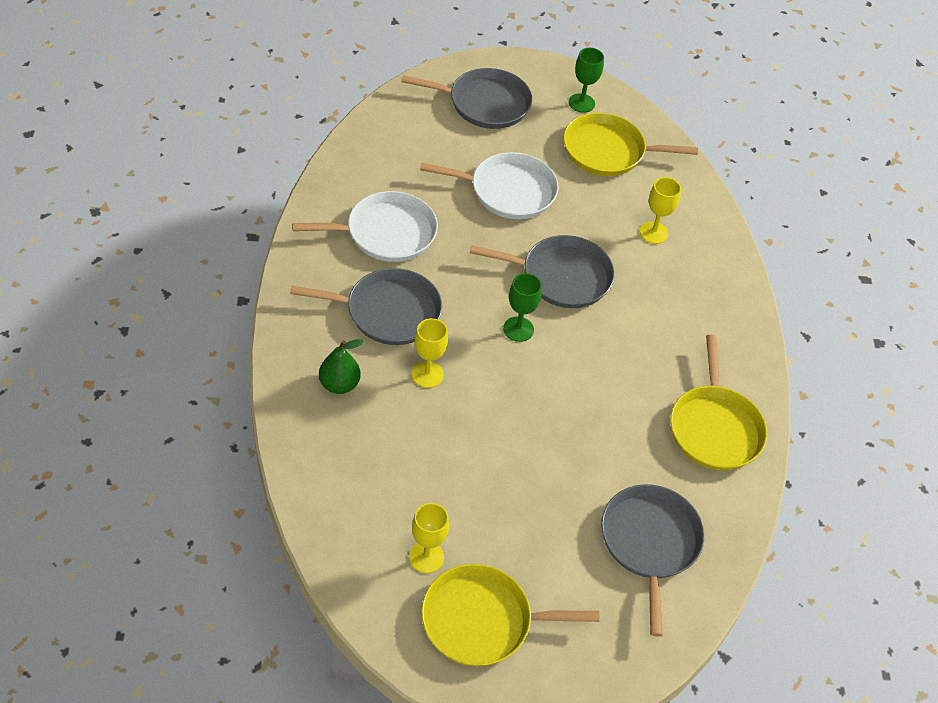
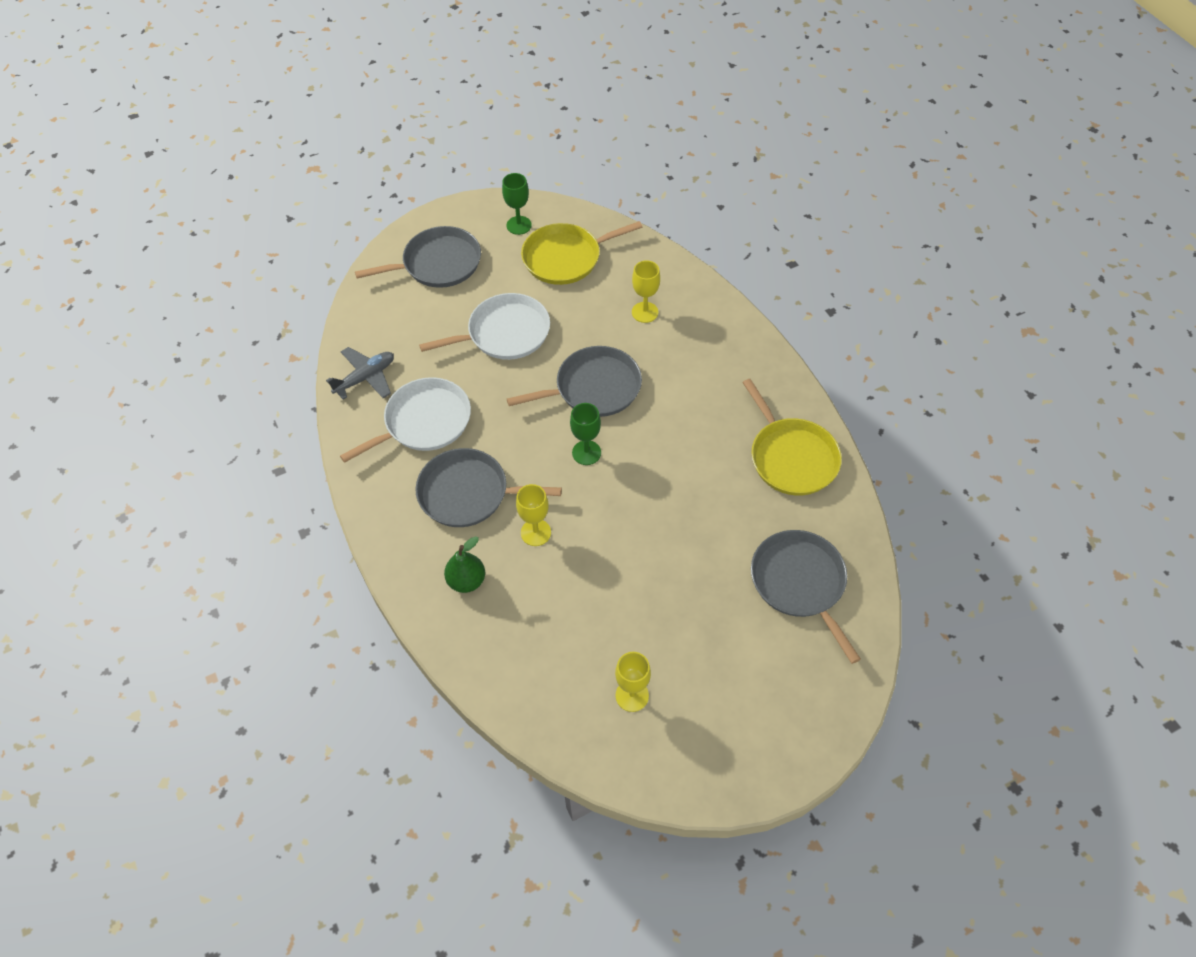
camera: 20 degrees left, 5 degrees up
(358, 171) = (365, 378): none -> grey plane
(388, 312) = (468, 493): grey pan -> grey pan turned 150 degrees counterclockwise
(482, 620) = (710, 725): yellow pan -> none

